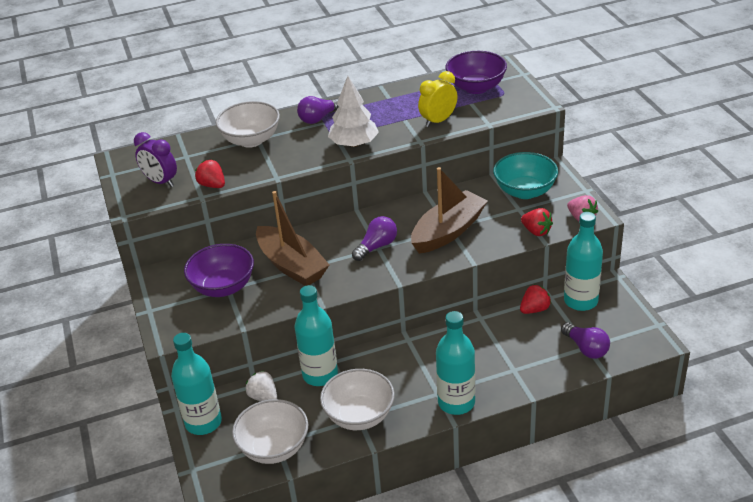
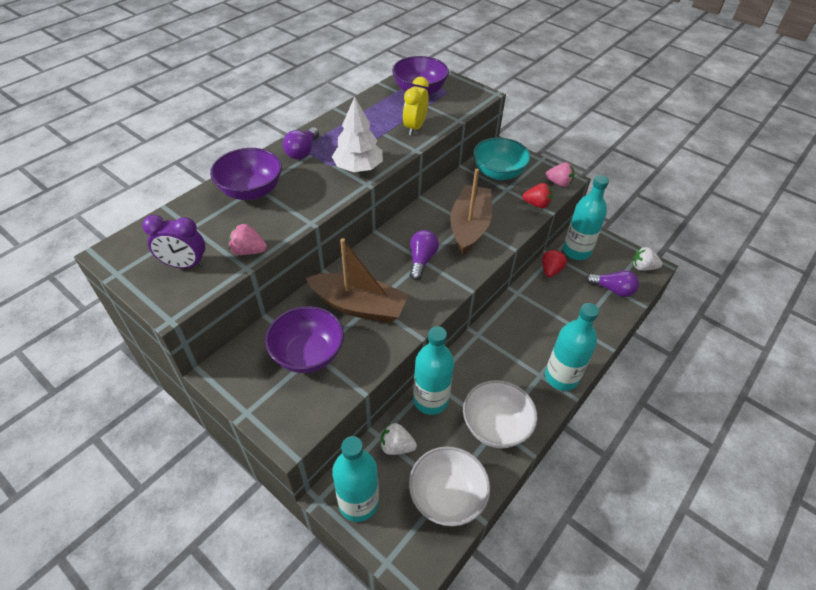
camera: 35 degrees left, 10 degrees up
(212, 185) = (248, 251): red strawberry -> pink strawberry
(251, 140) = (251, 191): white bowl -> purple bowl
(643, 340) = (643, 267): none -> white strawberry

